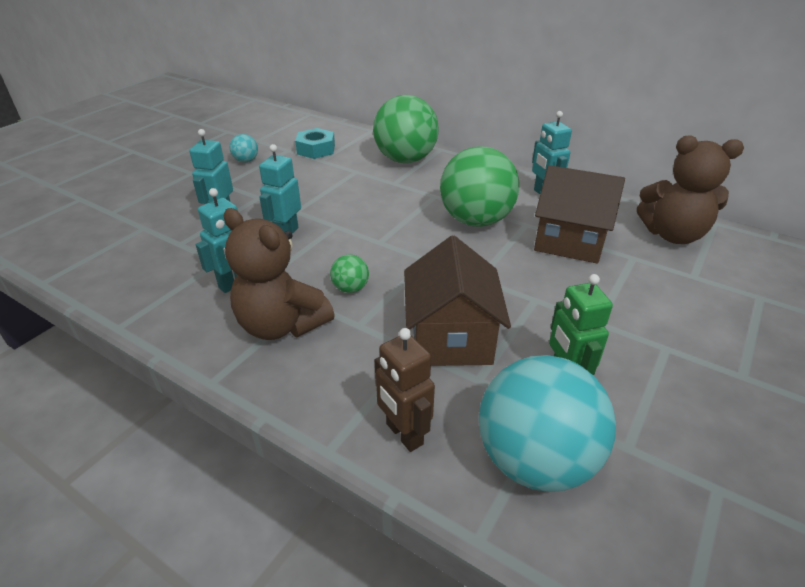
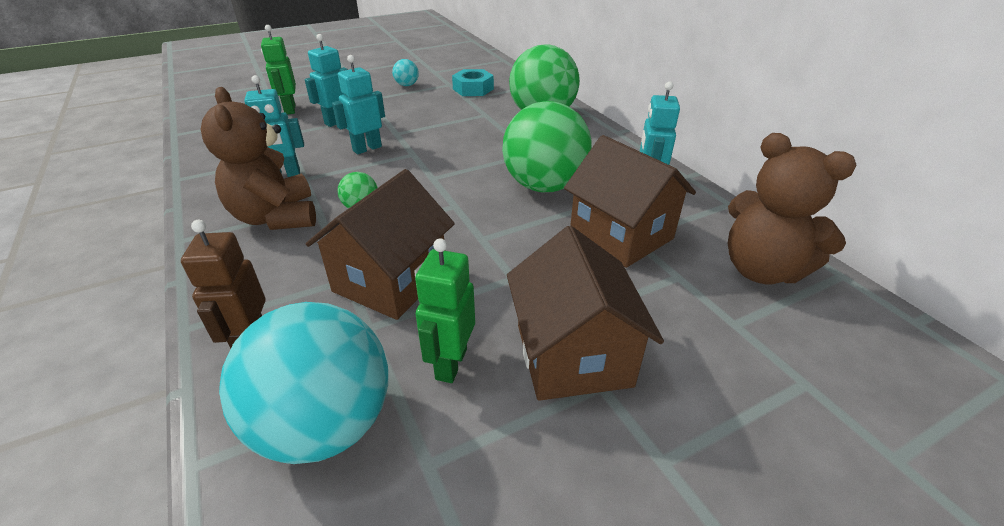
camera: 30 degrees right, 0 degrees up
(150, 217) = (289, 109): none -> green robot
(631, 336) = (573, 355): none -> brown house

